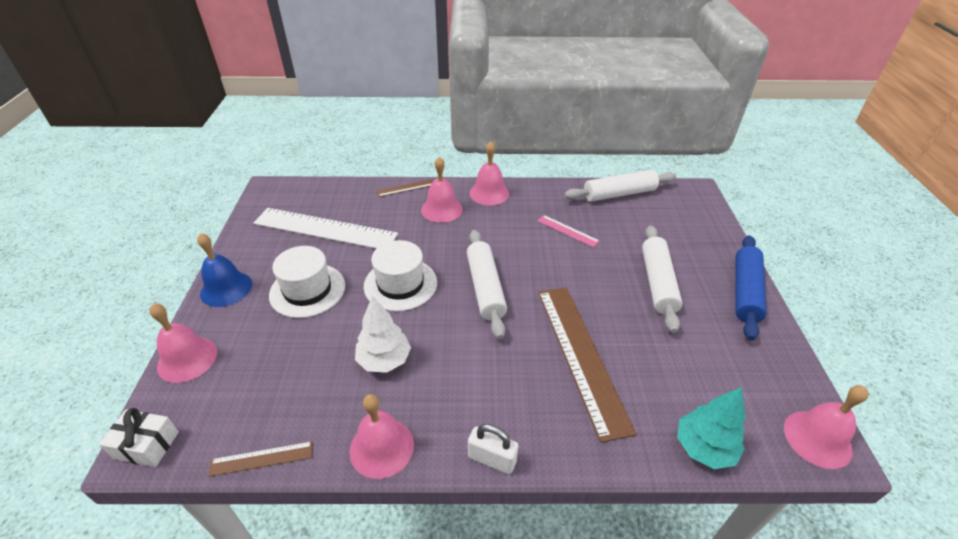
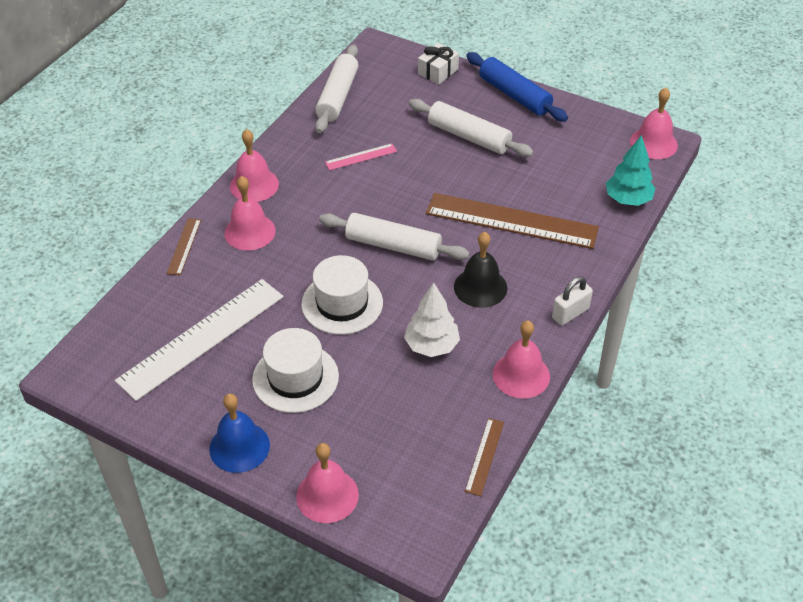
camera: 60 degrees left, 5 degrees up
(146, 445) = (419, 539): white gift -> white gift (438, 72)
(478, 366) = (480, 287): none -> black bell

